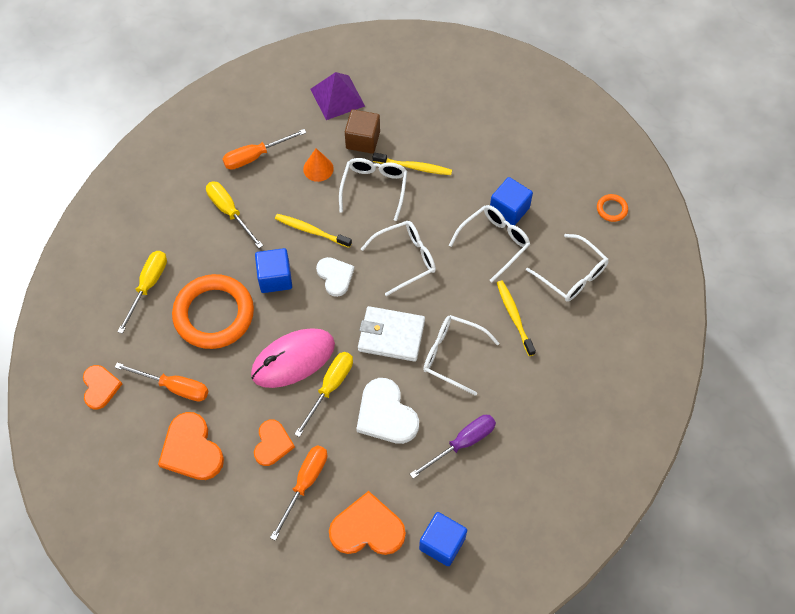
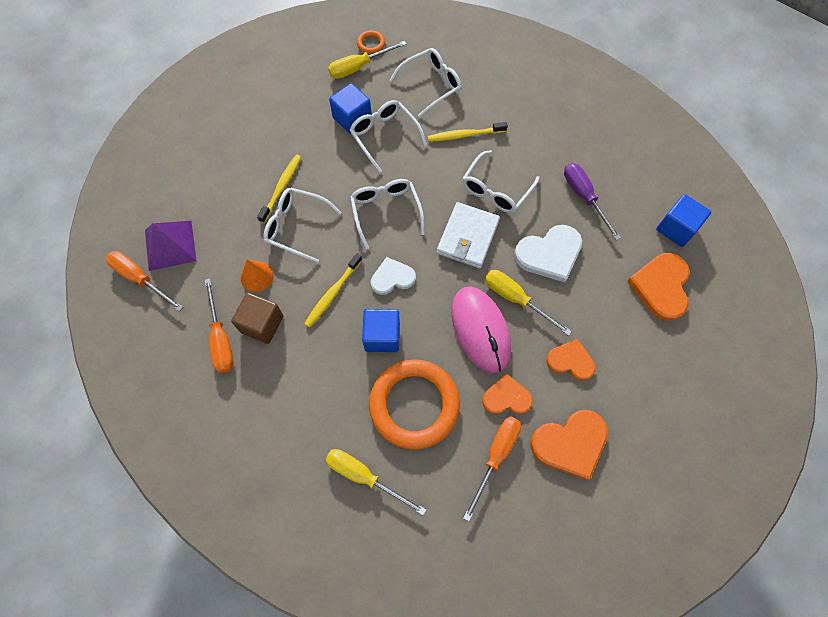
camera: 80 degrees left, 5 degrees up
(100, 387) = (485, 543): orange heart -> orange heart (506, 397)
(230, 212) = (287, 375): yellow screwdriver -> yellow screwdriver (359, 67)
(305, 484) = (615, 336): orange screwdriver -> orange screwdriver (140, 279)
(363, 140) = (234, 229): brown cube -> brown cube (262, 324)

